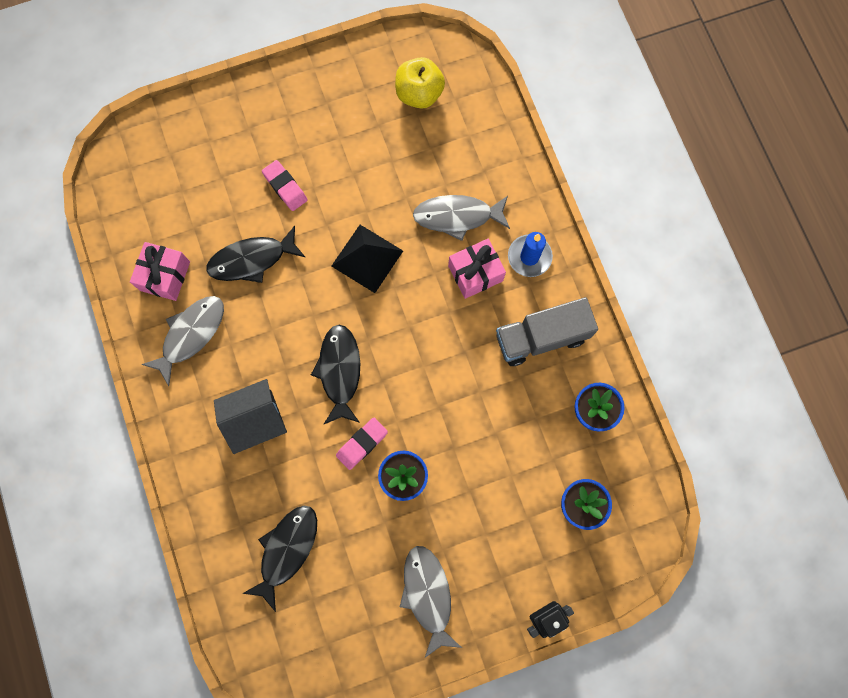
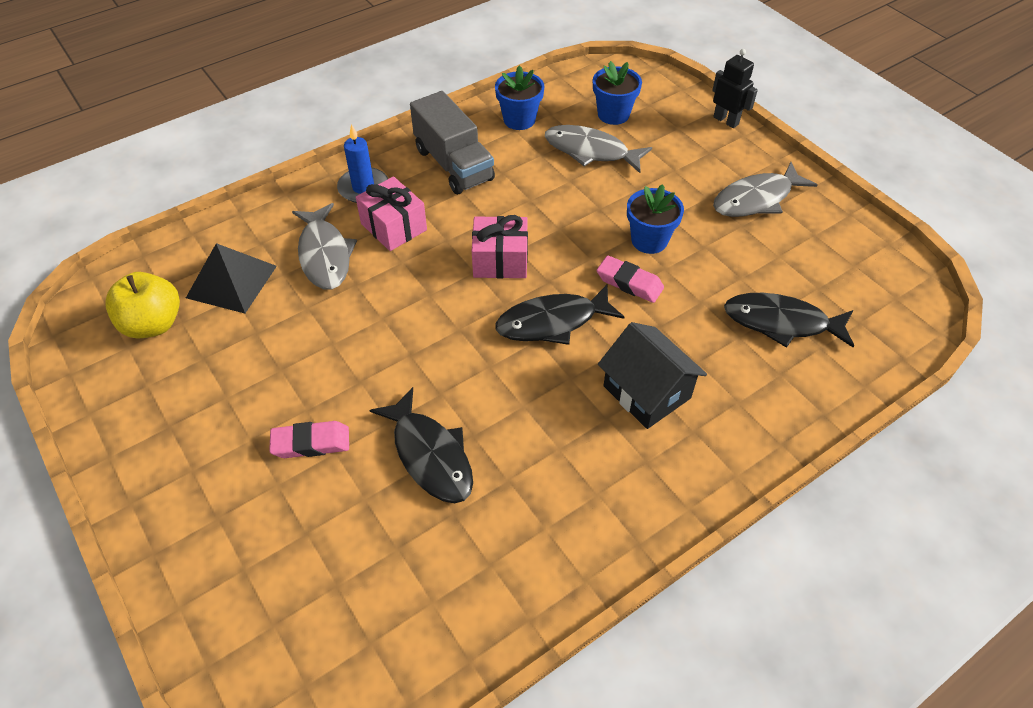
camera: 105 degrees left, 25 degrees down
(165, 276) = (484, 565): pink gift -> pink gift (500, 260)
(191, 335) = (563, 501): grey fish -> grey fish (591, 151)
(285, 187) = (311, 443): pink eraser -> pink eraser turned 45 degrees clockwise
(367, 258) = (398, 328): black pyramid -> black pyramid (231, 281)

